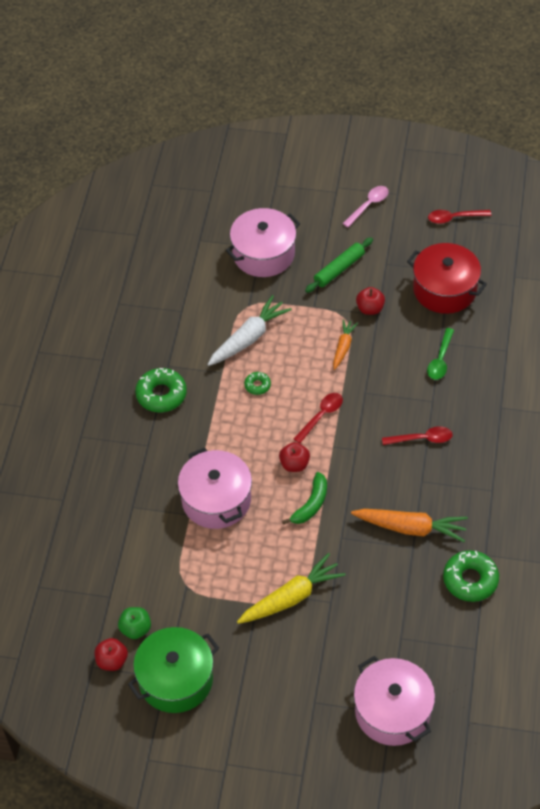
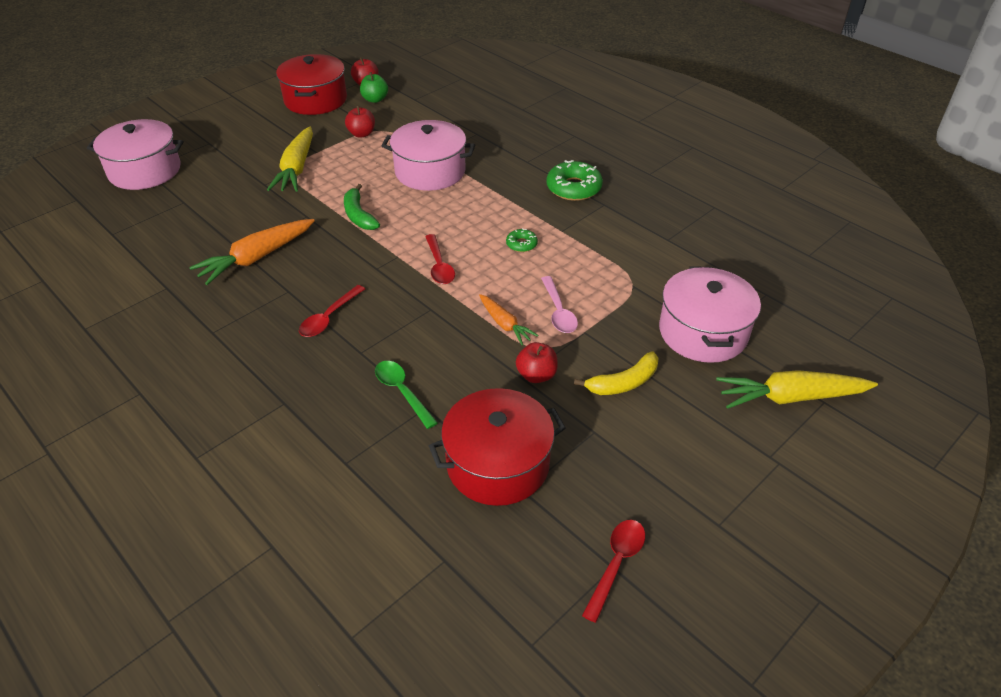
camera: 125 degrees right, 10 degrees down
(175, 679) = (316, 100): green pot -> red pot
(249, 338) = (587, 266): white carrot -> none
(285, 199) = (790, 397): none -> yellow carrot
(294, 464) = (409, 225): red apple -> red apple (361, 134)
(339, 269) = (623, 382): green rolling pin -> yellow banana
(368, 205) = (717, 476): pink spoon -> pink spoon (558, 311)
(470, 580) = (162, 264): green donut -> none

